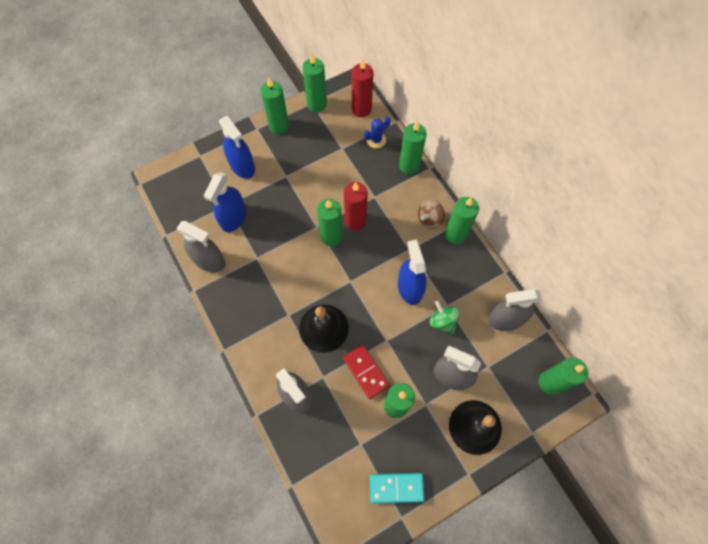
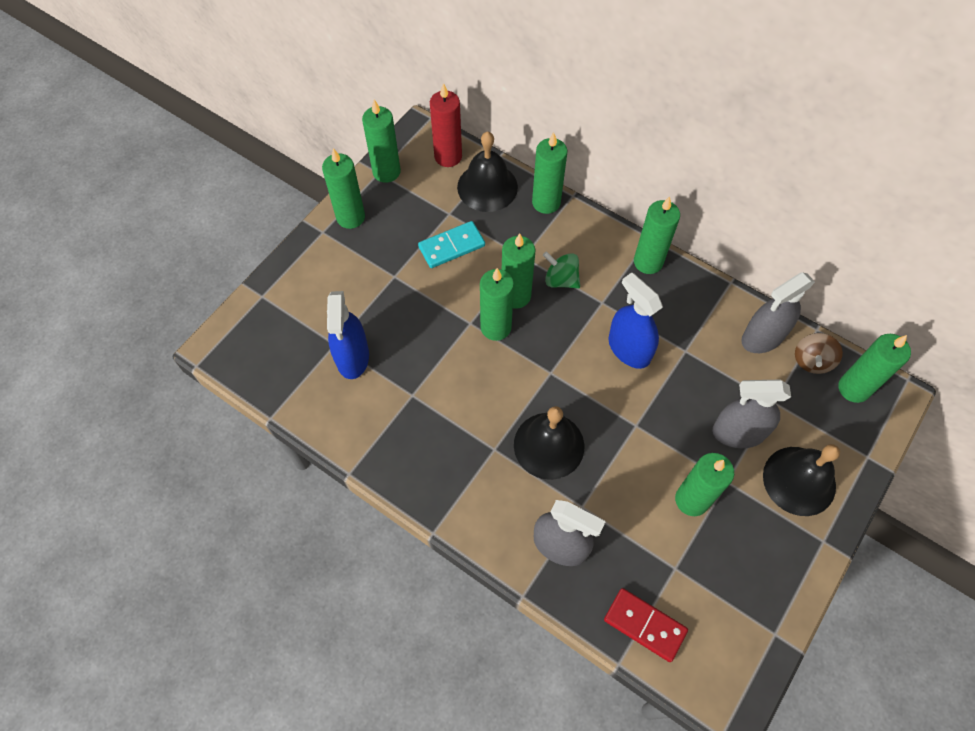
camera: 25 degrees left, 5 degrees down
(209, 260) = (349, 426): grey spray bottle -> none
(242, 166) = (328, 286): blue spray bottle -> none
(355, 221) = (515, 296): red candle -> green candle
(366, 372) = (632, 475): red domino -> red domino (644, 625)
(376, 140) = (487, 187): blue cactus -> black bell
(396, 487) = (748, 600): turquoise domino -> turquoise domino (451, 246)
(429, 219) = (607, 256): brown spinning top -> brown spinning top (811, 361)
(442, 321) = (690, 372): green spinning top -> green spinning top (561, 279)

